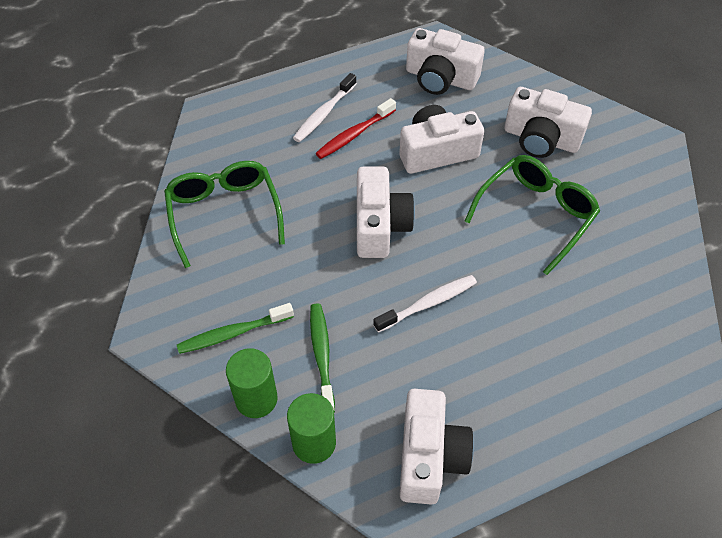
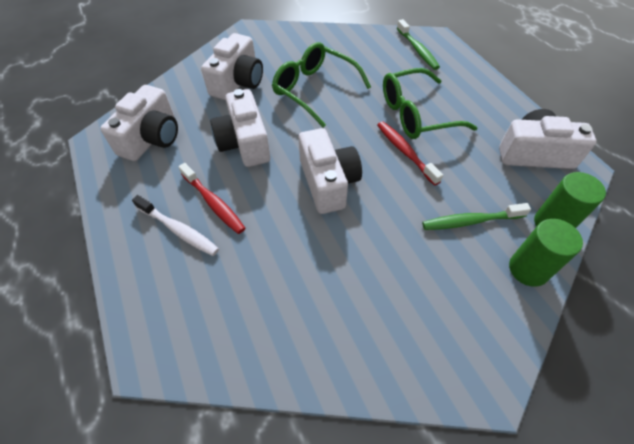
camera: 90 degrees left, 0 degrees up
(224, 214) = (316, 320): green glasses -> green glasses (416, 114)
(233, 333) = (466, 296): green toothbrush -> green toothbrush (417, 50)
(379, 225) = (328, 182): white camera -> white camera turned 75 degrees clockwise
(428, 303) = (405, 152): white toothbrush -> red toothbrush

